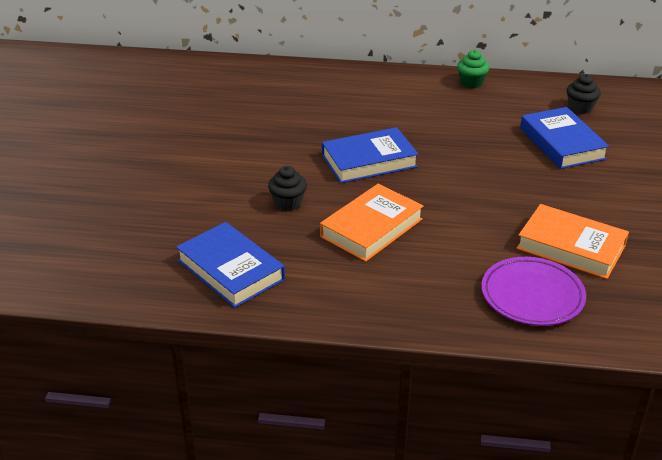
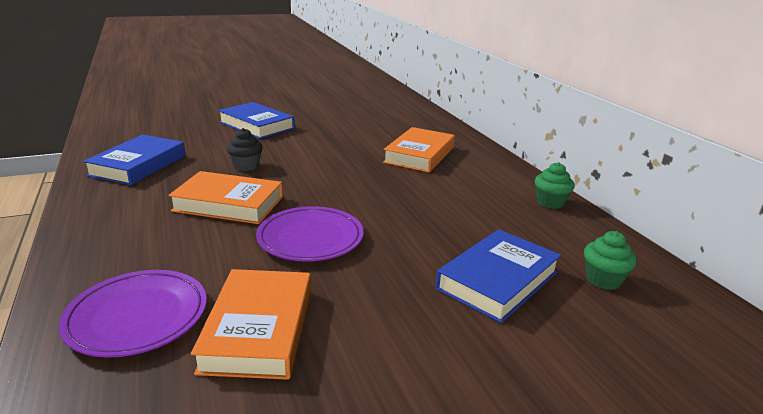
camera: 60 degrees right, 10 degrees down
(337, 105) = (419, 155): none -> orange book
(369, 161) = (340, 183): blue book -> blue book (256, 125)
(462, 200) = (310, 238): none -> purple plate
(580, 108) = (603, 279): black cupcake -> green cupcake

